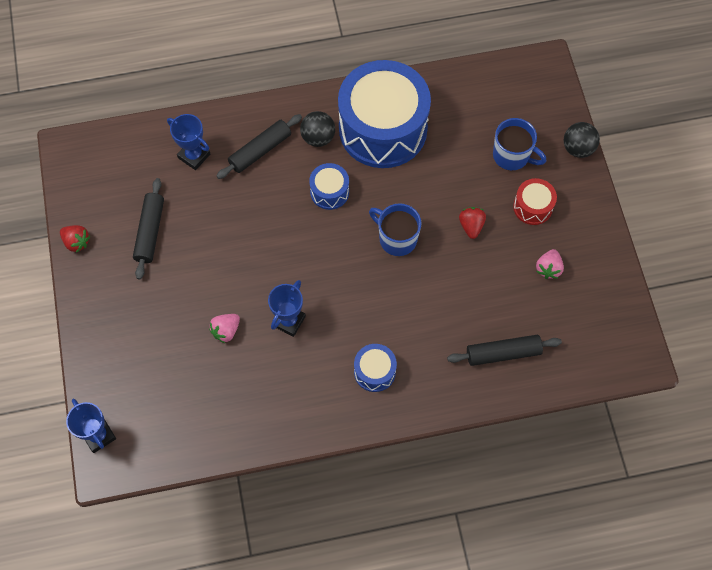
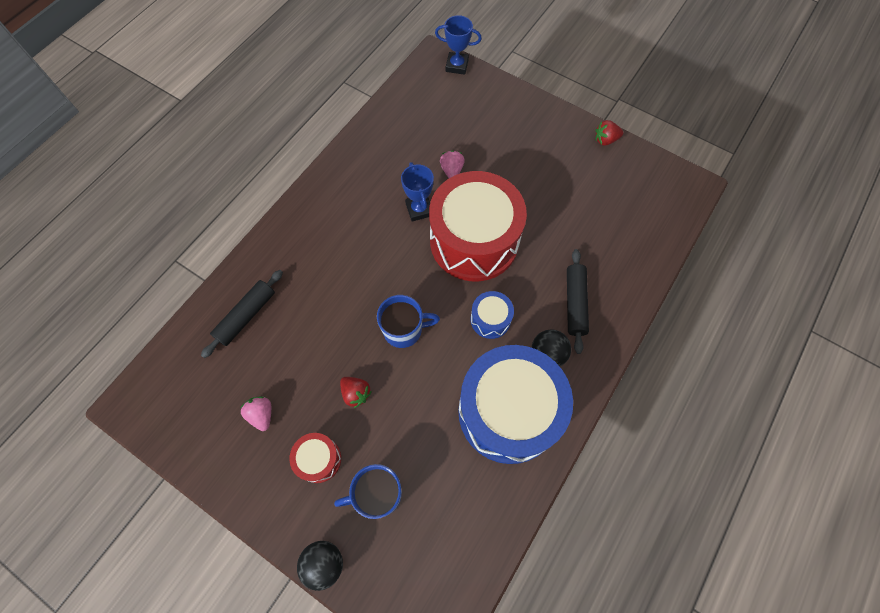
camera: 135 degrees right, 0 degrees up
(150, 231) = (572, 184): black rolling pin -> none
(194, 156) = (612, 256): blue trophy -> none
(276, 256) = (474, 241): none -> red drum
(374, 371) = (329, 227): blue drum -> none

